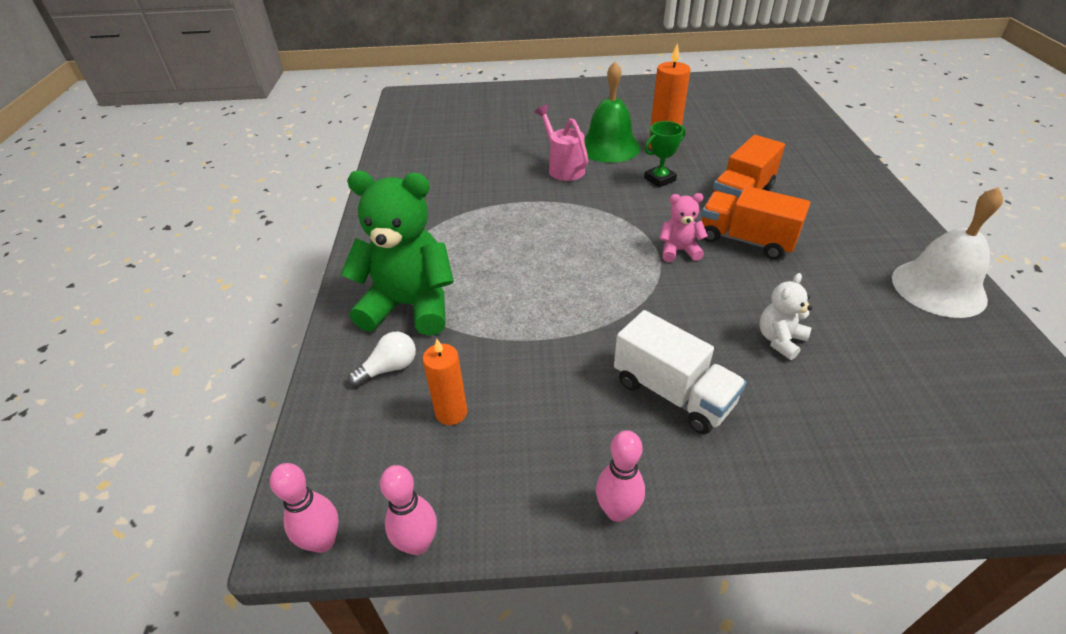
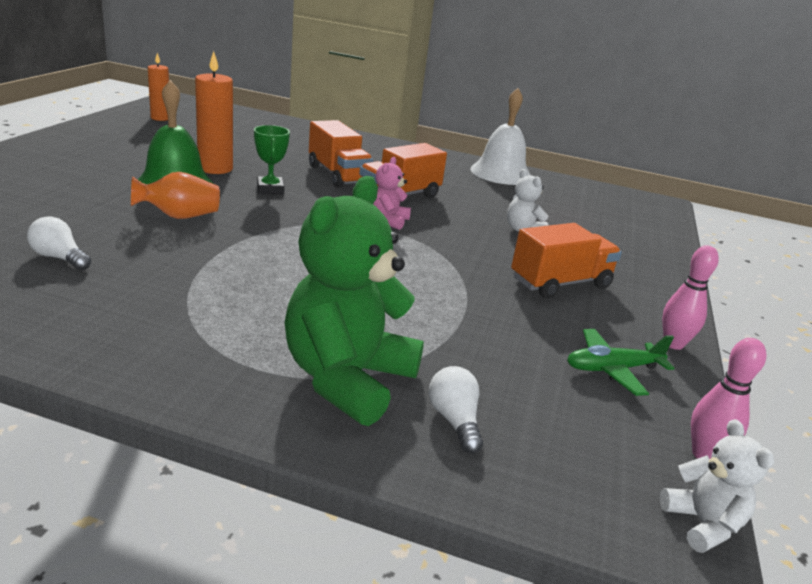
camera: 75 degrees left, 15 degrees down
(323, 541) = (702, 524): pink bowling pin -> white teddy bear
(451, 412) = (543, 394): orange candle -> orange candle (160, 118)
(467, 160) = (60, 258): none -> white light bulb
(523, 457) = (612, 369): none -> green plane
(563, 168) = (179, 216): pink watering can -> orange vase
(672, 393) = (560, 283): white truck -> orange truck

